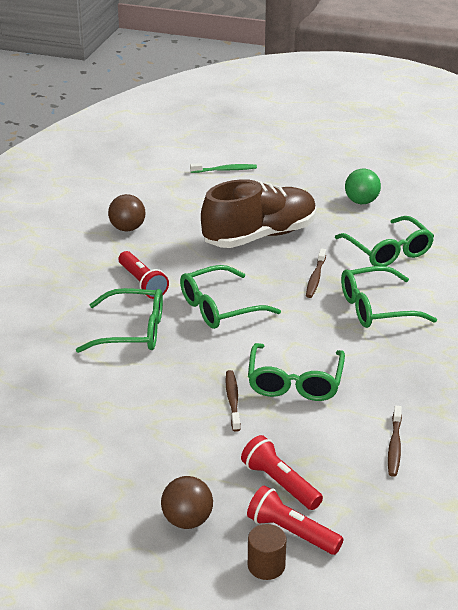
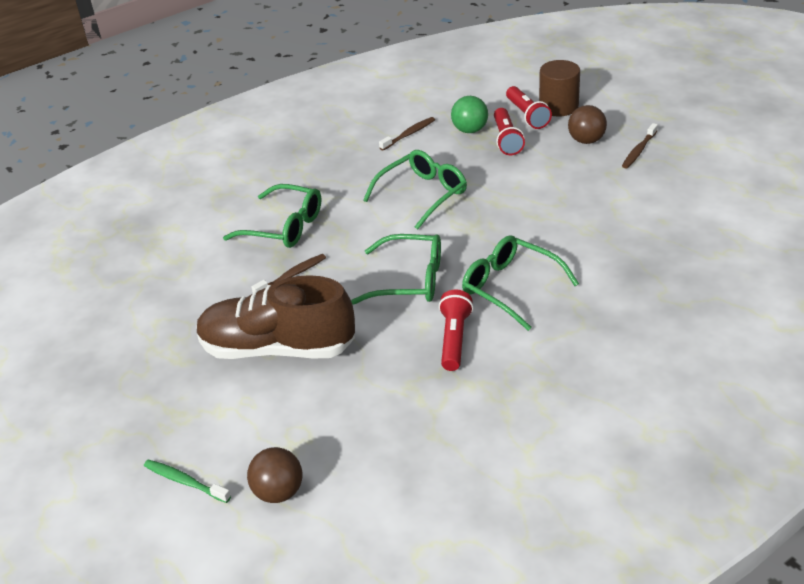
camera: 140 degrees left, 5 degrees up
(127, 228) = (401, 428): brown ball -> brown ball (278, 492)
(232, 400) = (483, 199): brown toothbrush -> brown toothbrush (639, 150)
(266, 565) = (558, 106): brown cylinder -> brown cylinder, size x1.55
(361, 202) = (122, 348): green ball -> green ball (470, 130)
(389, 251) = (192, 275): green glasses -> none

